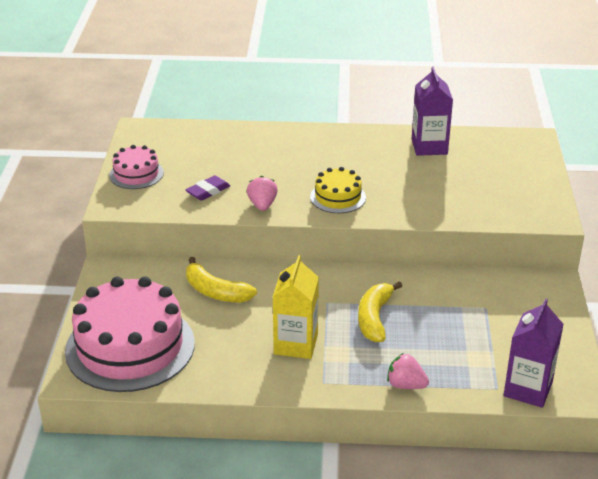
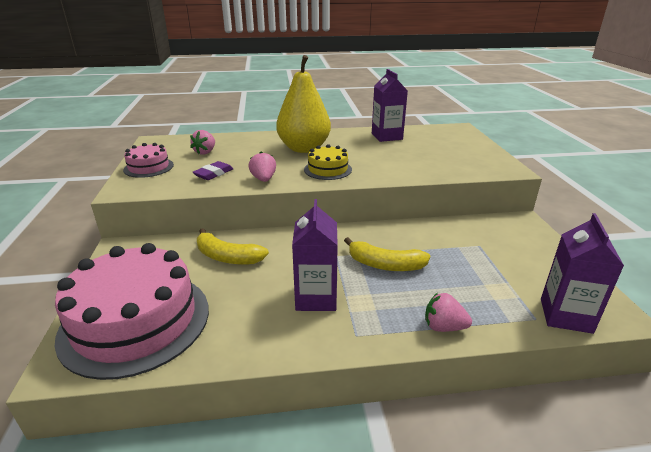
camera: 10 degrees left, 5 degrees down
(200, 155) = (205, 152): none -> pink strawberry
(296, 344) = (316, 297): yellow carton -> purple carton
(318, 159) = (304, 148): none -> yellow pear
(374, 318) = (385, 265): yellow banana -> yellow banana turned 75 degrees counterclockwise

